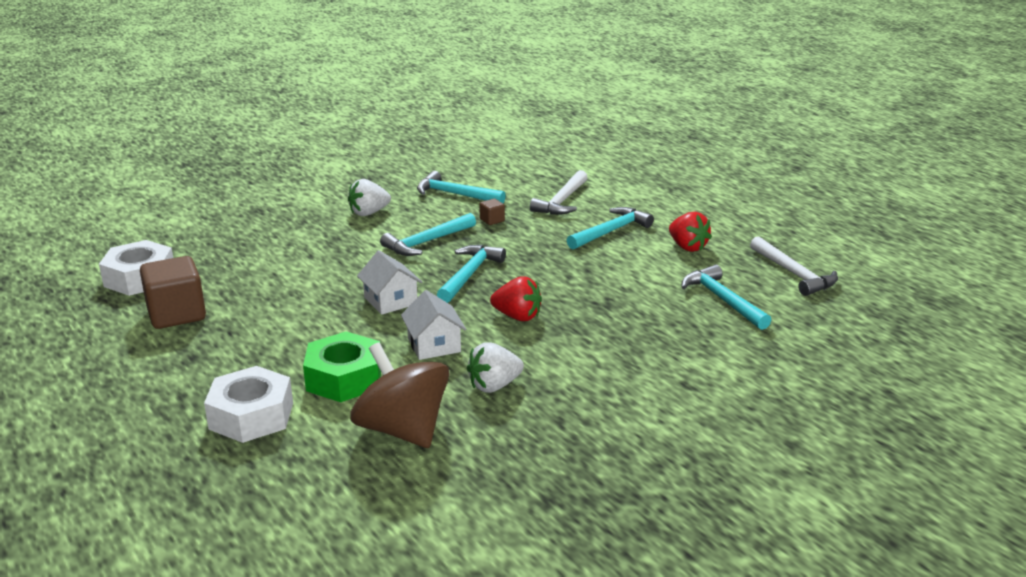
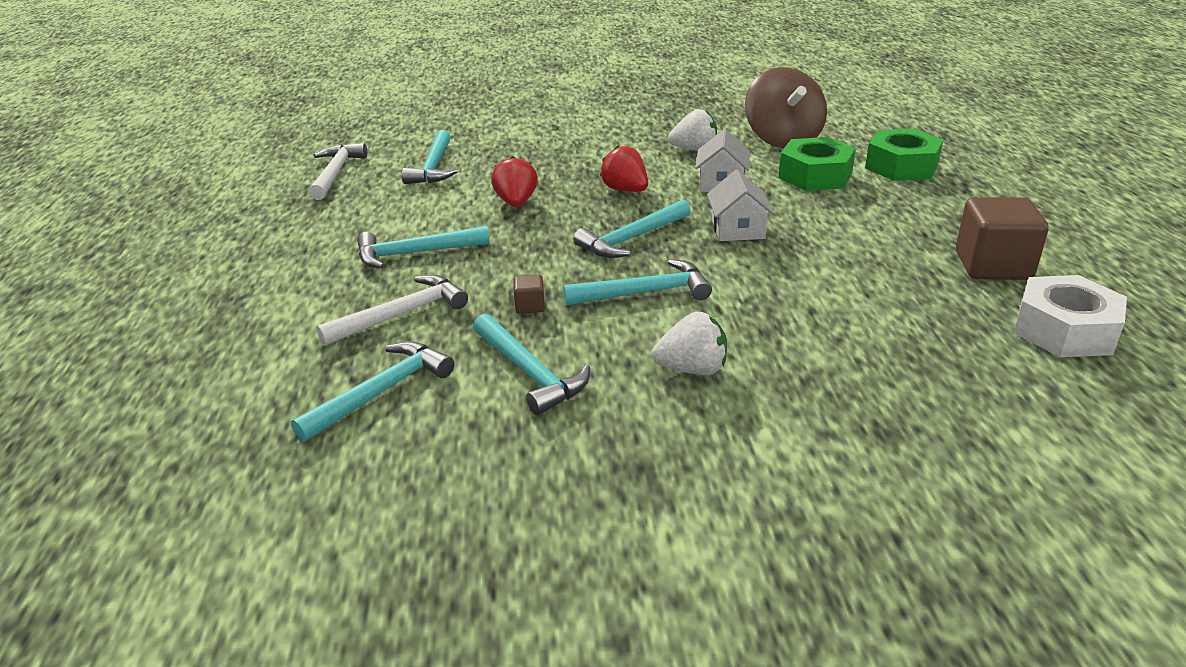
camera: 150 degrees left, 5 degrees up
(251, 416) = (901, 166): white nut -> green nut
(519, 174) = (382, 392): none -> turquoise hammer
(687, 247) = (372, 217): red strawberry -> red strawberry (516, 203)

